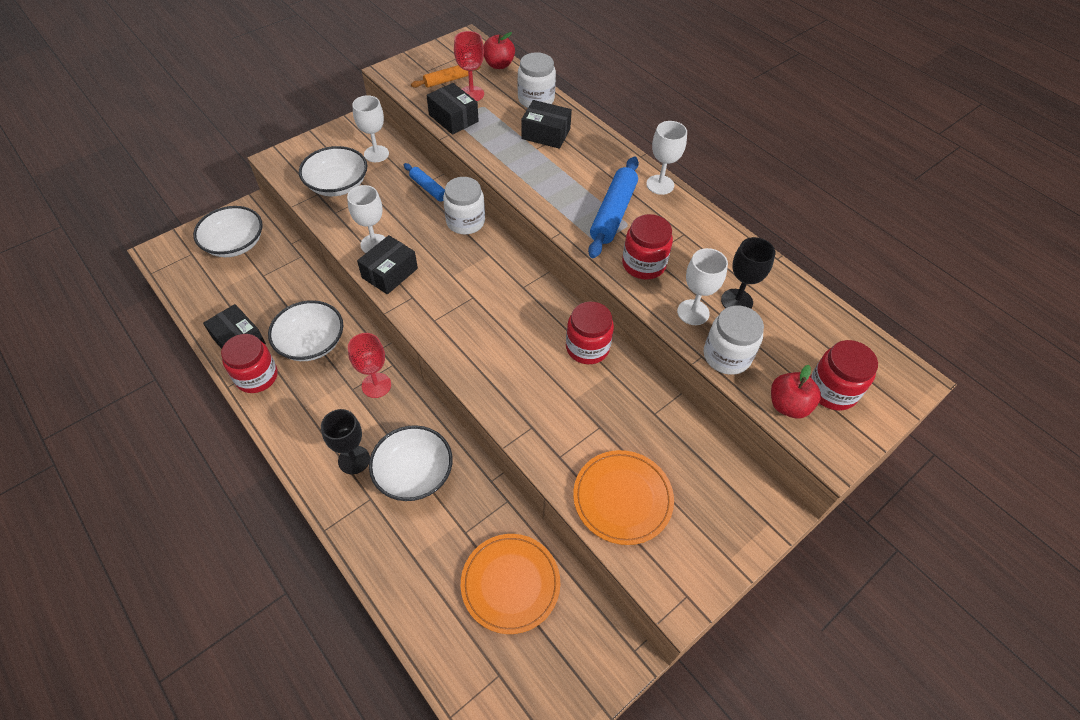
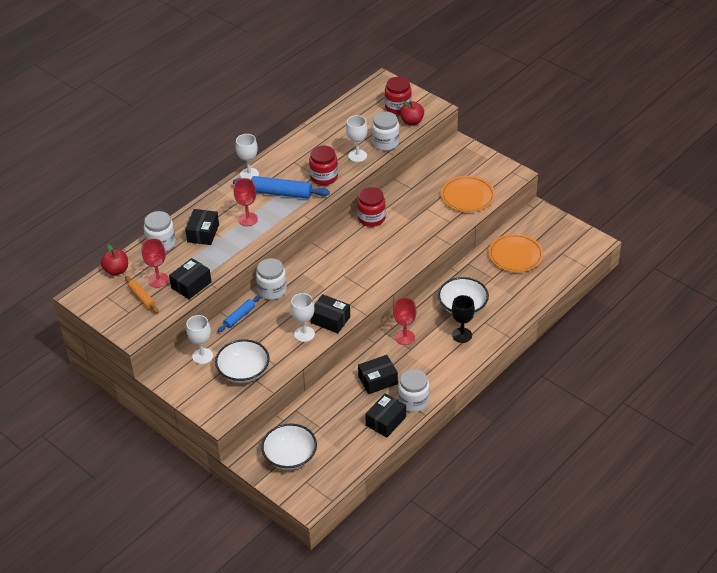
camera: 95 degrees left, 10 degrees down
(256, 376) = (413, 401): red jar -> white jar
(311, 342) = (378, 380): white bowl -> black box
(563, 175) = (248, 219): none -> red goblet
(736, 301) = (345, 139): black goblet -> none

